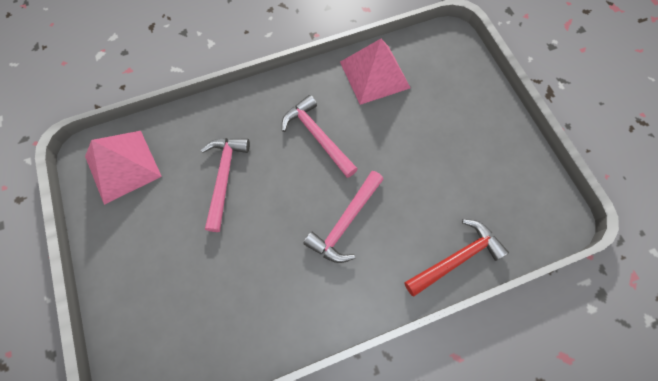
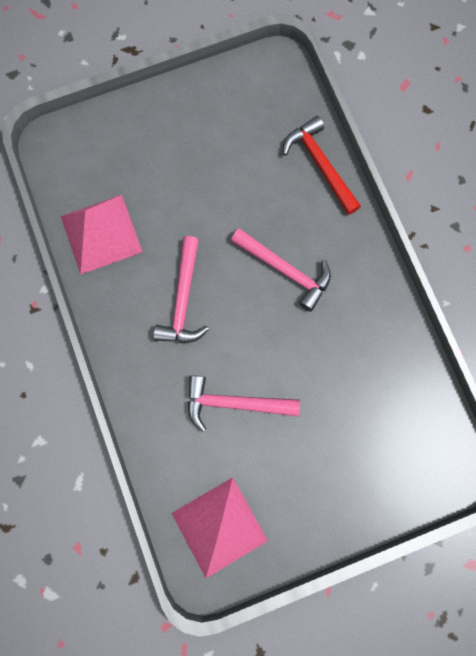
camera: 90 degrees left, 10 degrees up
(317, 136) = (183, 300): pink hammer -> pink hammer turned 45 degrees counterclockwise

